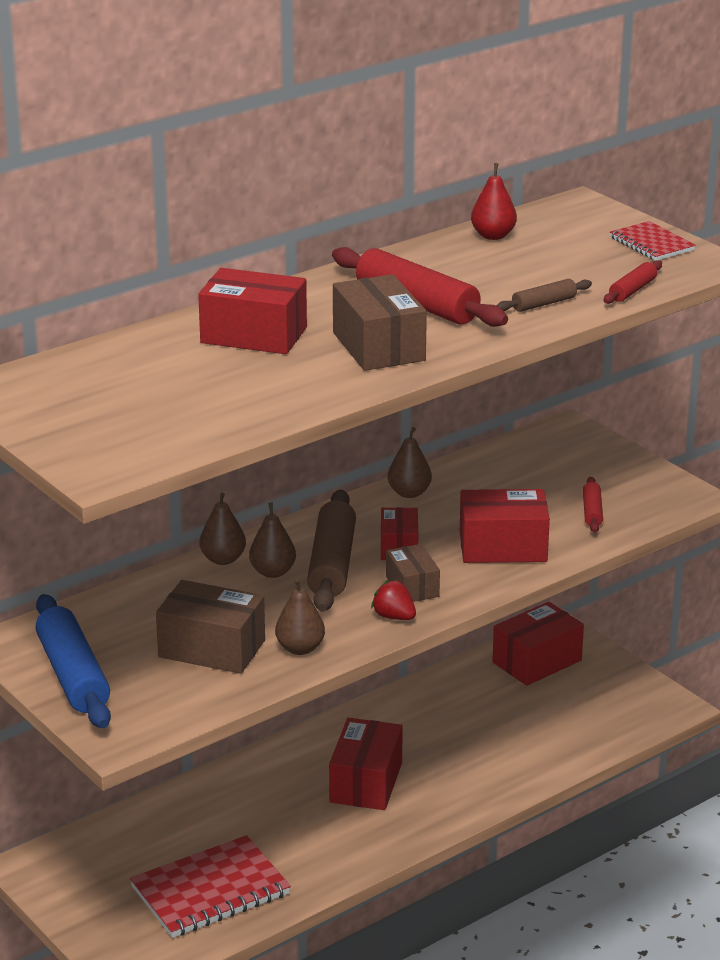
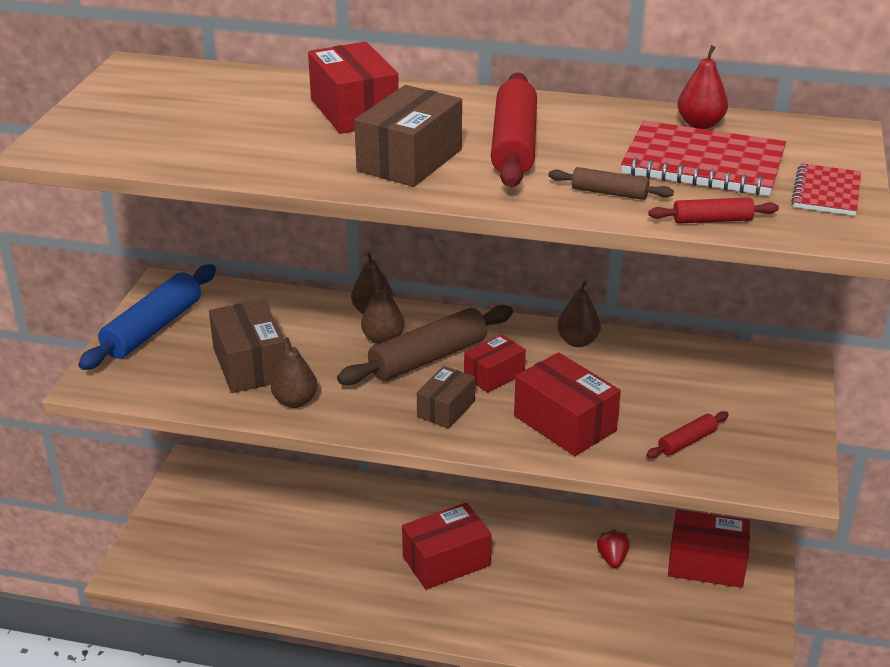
camera: 50 degrees right, 5 degrees up
(210, 891) = (245, 558): red notebook -> red notebook (703, 163)
(394, 617) = (392, 422): red strawberry -> red strawberry (612, 559)

